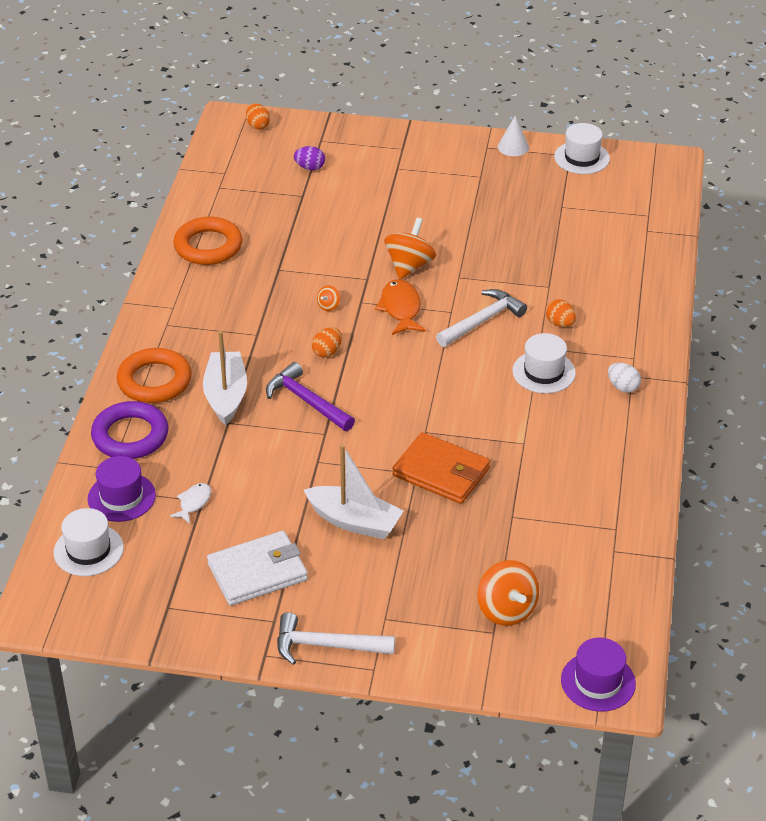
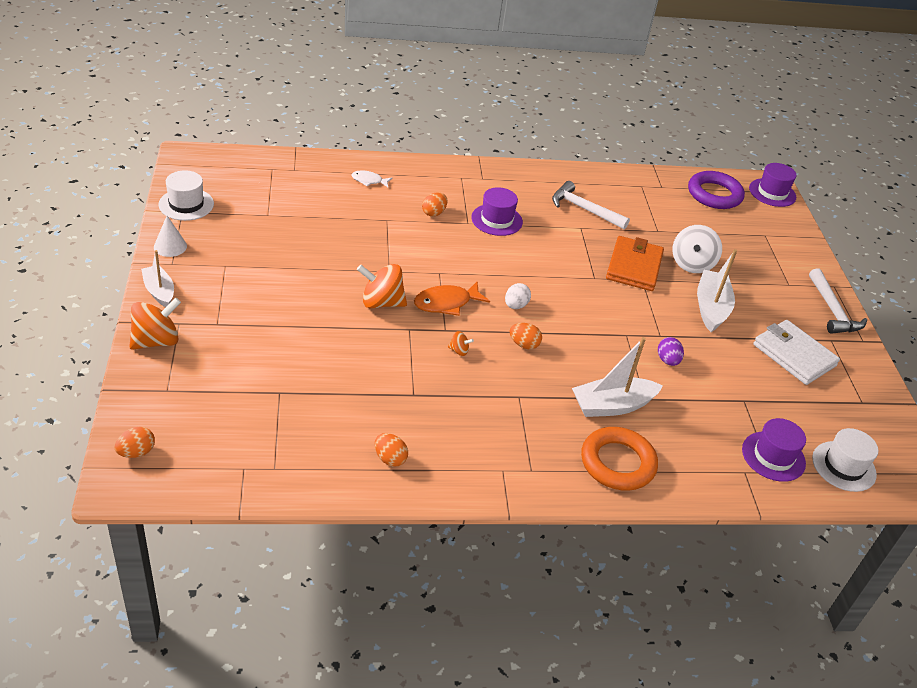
camera: 110 degrees left, 0 degrees up
(130, 436) = (698, 466): purple ring -> purple ring (714, 194)
(193, 503) = (750, 405): white fish -> white fish (369, 181)
(208, 246) = (390, 458): orange ring -> orange egg
(306, 401) = (593, 350): purple hammer -> none
(310, 168) = (224, 393): purple egg -> purple egg (667, 360)
(439, 529) = (691, 264): none -> white spinning top
(447, 139) = (159, 291): none -> white boat
(482, 320) = (445, 254): white hammer -> white hammer (584, 209)
(506, 610) = (743, 230): orange spinning top -> orange spinning top (156, 341)
(543, 372) = (496, 220): white hat -> purple hat
(622, 387) = (497, 182): white egg -> white egg (515, 305)

